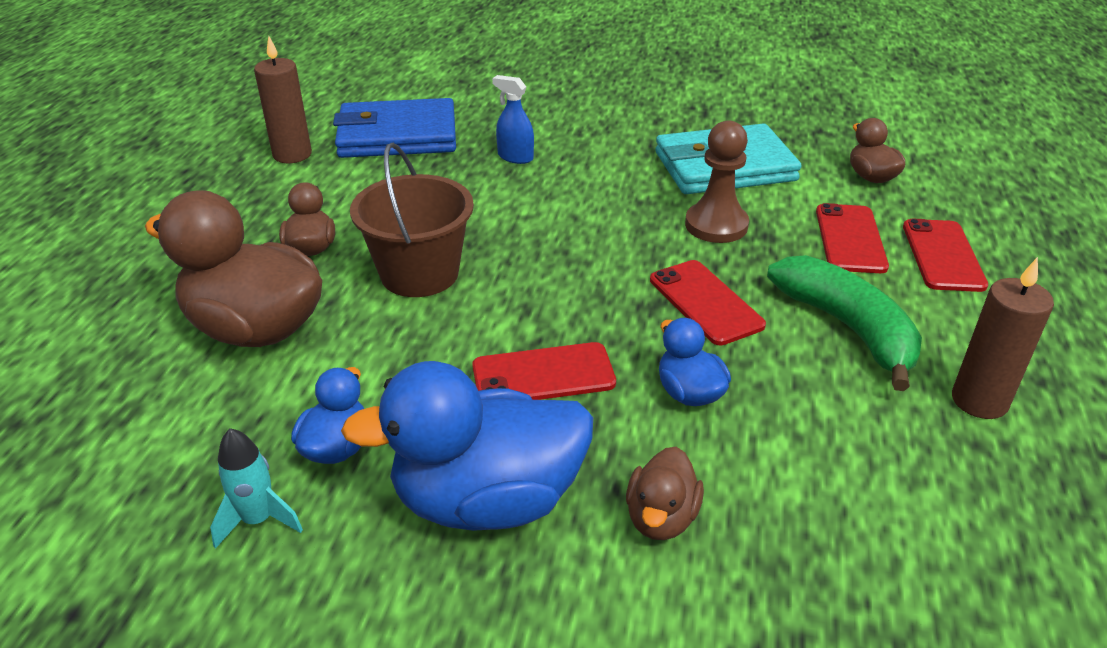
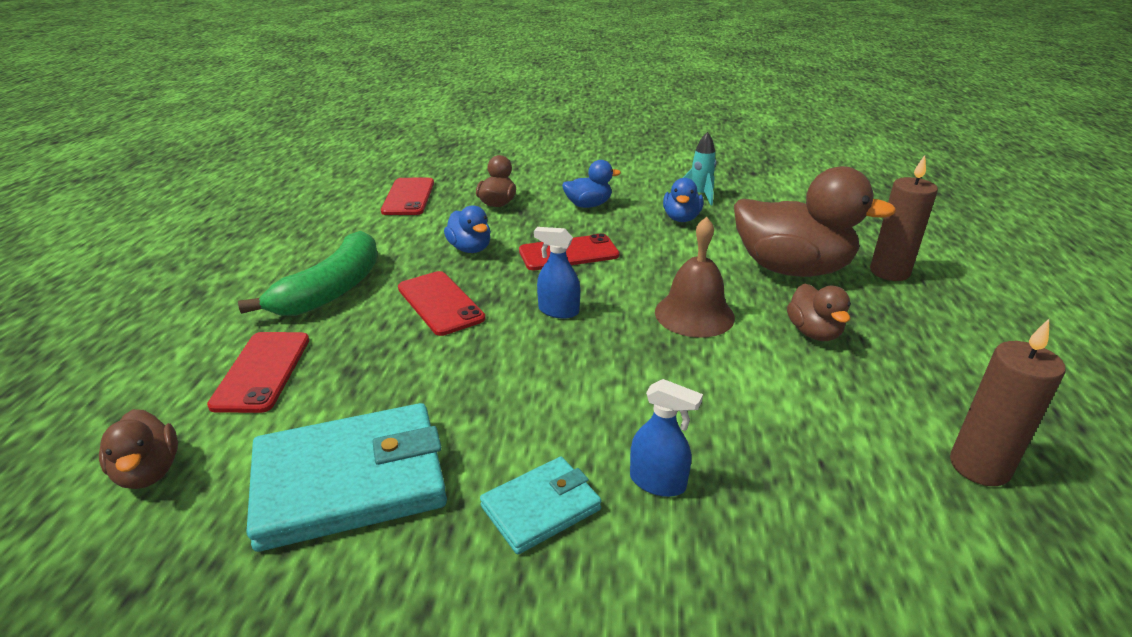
camera: 175 degrees right, 5 degrees down
(397, 135) = (865, 524): blue wallet -> none
(419, 273) = (694, 314): brown bucket -> brown bell
(487, 500) = (588, 205): blue duck -> blue duck, size x0.49
(568, 285) = (558, 311): none -> blue spray bottle
(594, 150) = (541, 508): none -> turquoise wallet
(716, 225) = (401, 380): brown pawn -> none
(848, 328) = (332, 290): green banana -> green banana turned 120 degrees counterclockwise
(943, 255) = (181, 357): red phone -> red phone (408, 197)
(979, 401) = (276, 253): brown candle -> brown candle (889, 272)

